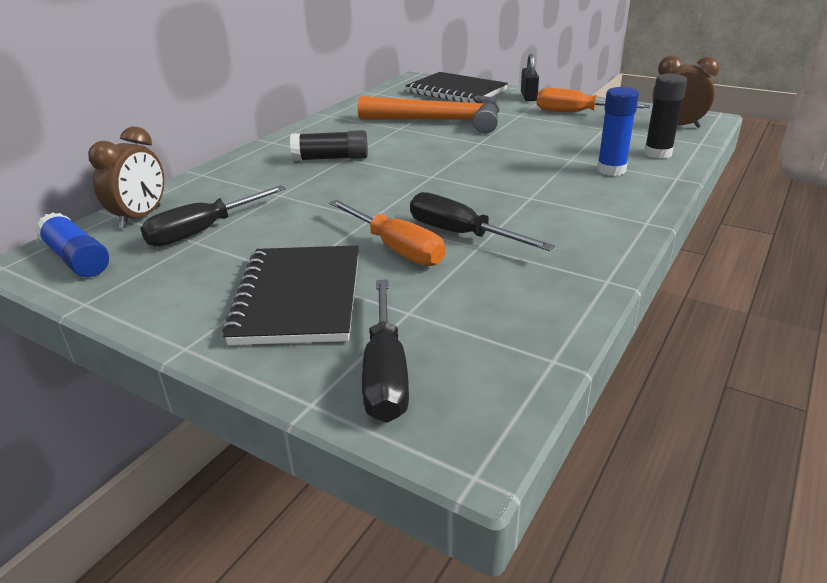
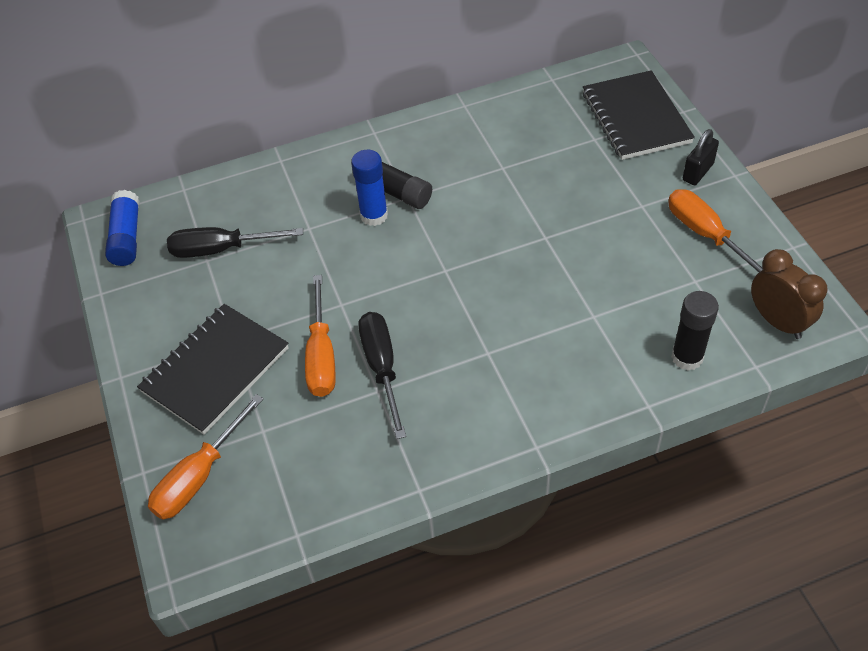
camera: 40 degrees right, 20 degrees up
(141, 217) = (196, 204): brown clock -> none
(385, 373) = (199, 476): black screwdriver -> orange screwdriver
(440, 121) = (552, 175): orange hammer -> none
(611, 170) = (606, 356): blue glue stick -> blue glue stick (374, 215)

